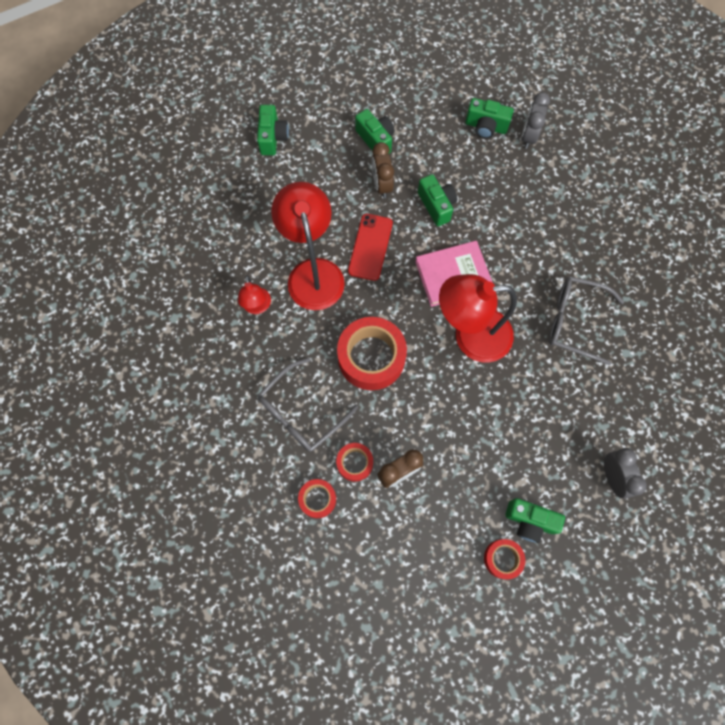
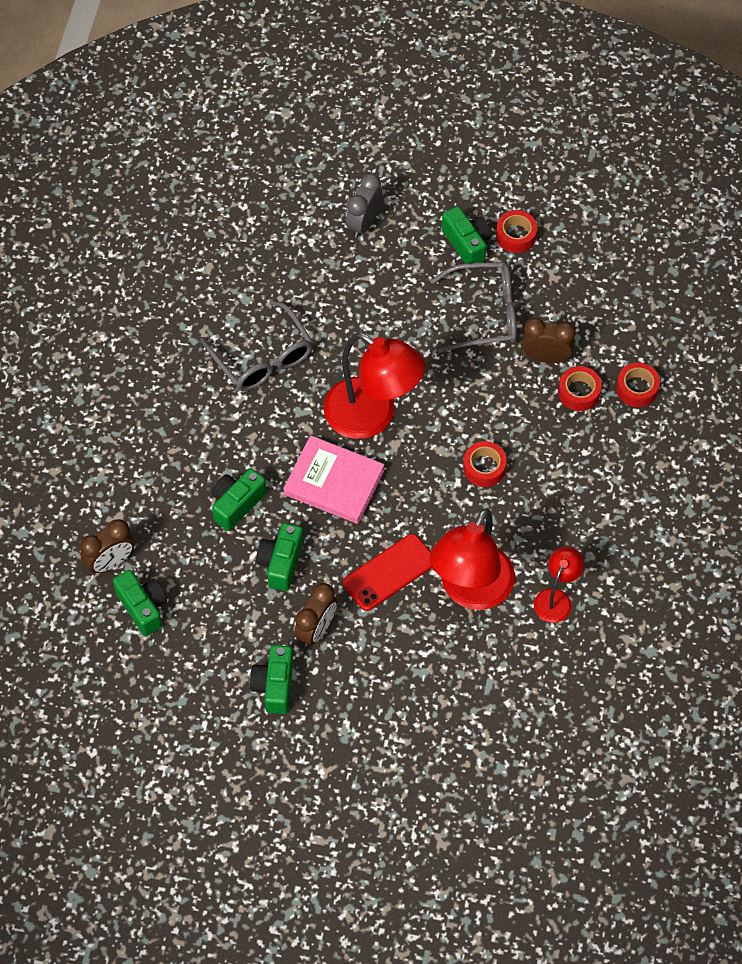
camera: 140 degrees left, 10 degrees down
(273, 137) = (385, 778): green camera -> green camera (236, 504)
(301, 412) = (593, 469): grey glasses -> grey glasses (485, 313)
(371, 357) = (484, 468): red tape -> red tape, size x0.52
(528, 136) = (110, 562): grey clock -> brown clock

